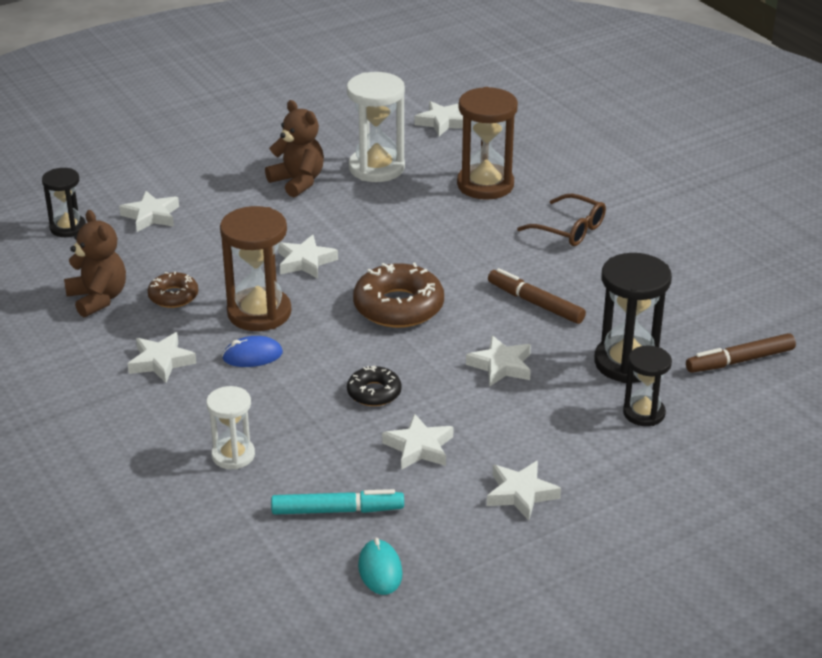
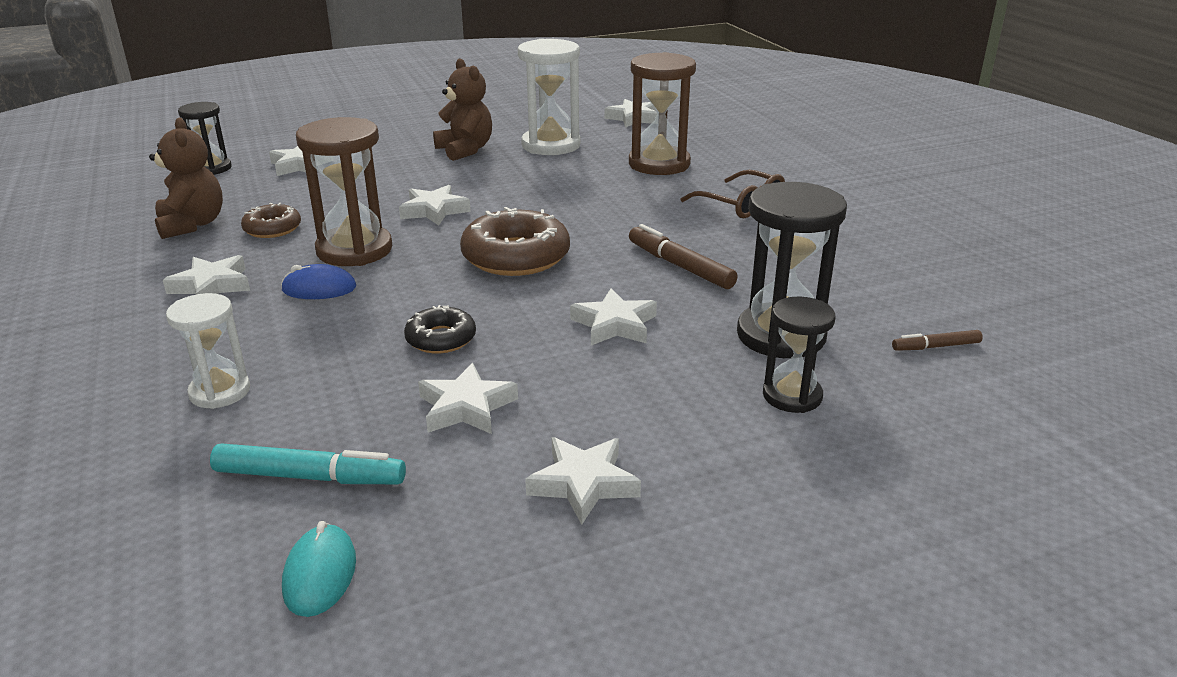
camera: 10 degrees right, 5 degrees down
(740, 361) = (936, 347): brown marker -> brown marker, size x0.58

